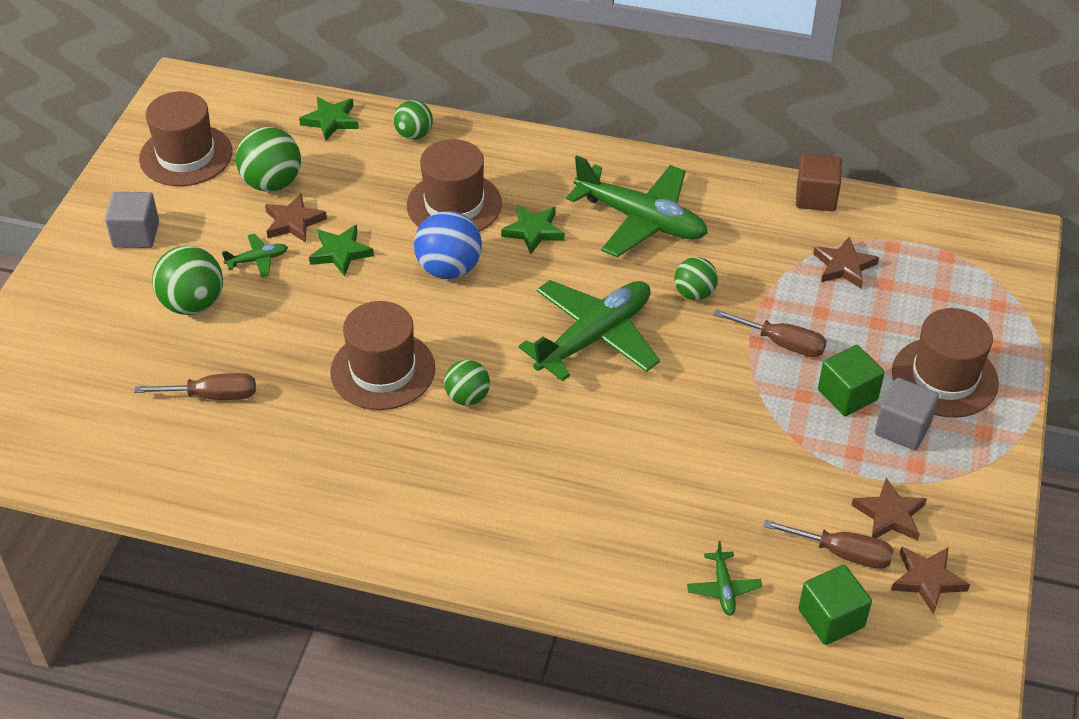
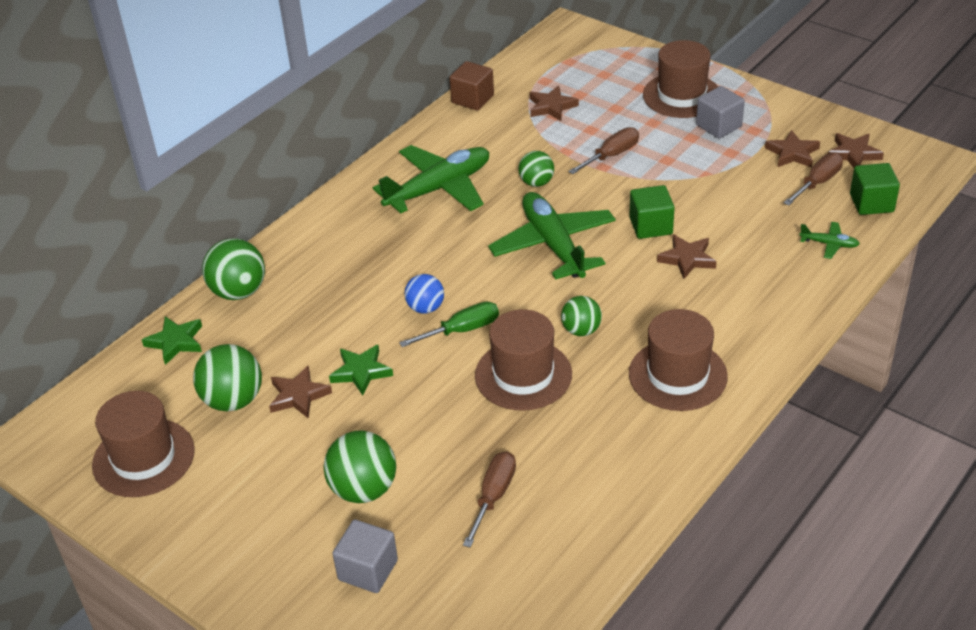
camera: 65 degrees left, 5 degrees down
(136, 234) = (235, 518): grey cube -> grey cube (368, 570)
(257, 260) = (333, 431): green plane -> none
(414, 135) = (239, 292): green ball -> green ball, size x1.59
(428, 305) = (462, 330): none -> green screwdriver
(449, 269) = (425, 308): blue ball -> blue ball, size x0.63
(454, 204) = (348, 287): brown hat -> brown hat (677, 375)
(533, 231) = (412, 249): green star -> none
(627, 458) = (687, 259): none -> brown star
(847, 395) = (676, 140): green cube -> green cube (651, 226)

